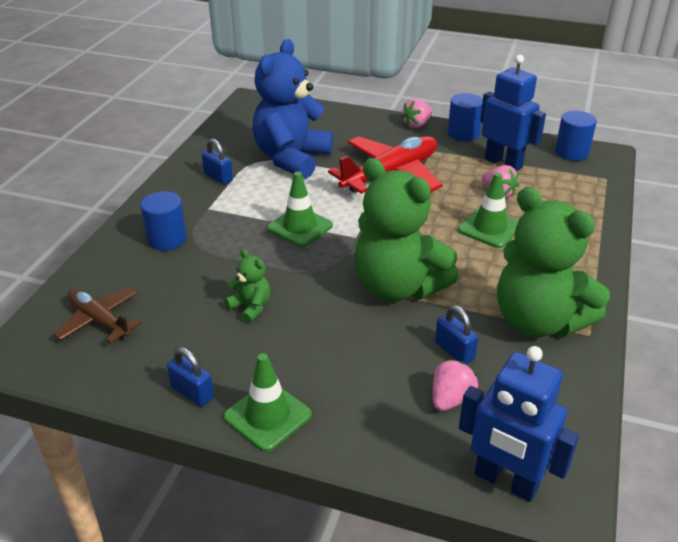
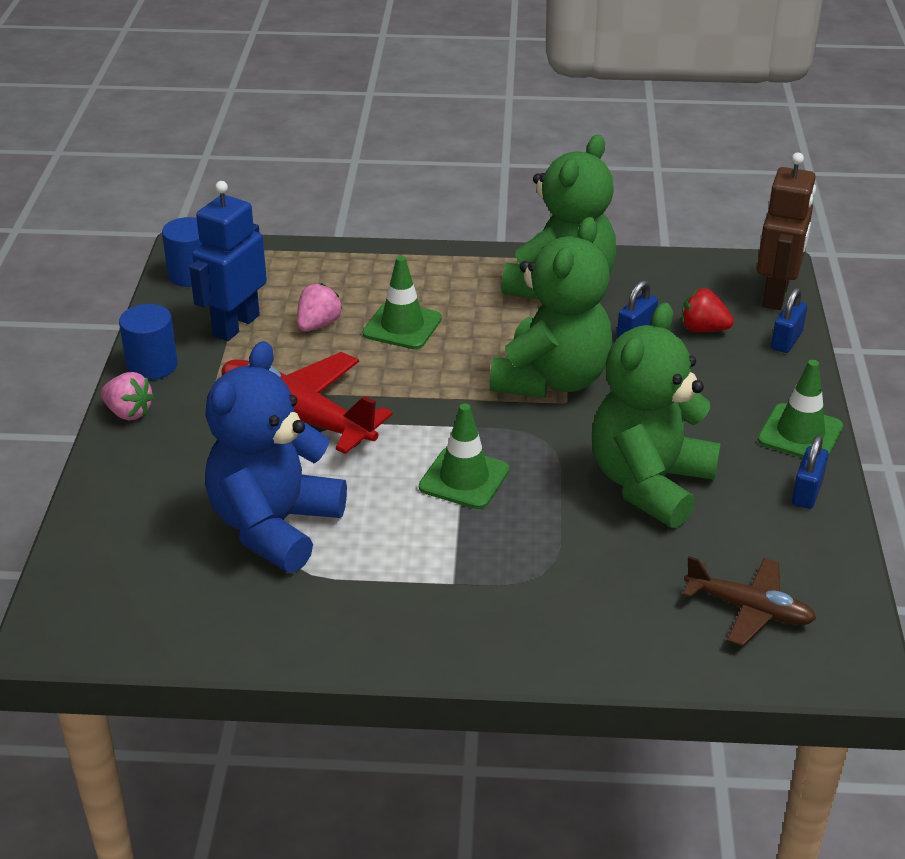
camera: 105 degrees left, 0 degrees up
(99, 320) = (749, 609): brown plane -> brown plane turned 90 degrees counterclockwise
(167, 239) = (550, 603): blue cylinder -> none
(218, 177) = (358, 597): blue padlock -> blue padlock (786, 340)
(251, 307) = (649, 483): green teddy bear -> green teddy bear, size x2.33
(291, 159) = (274, 526): blue teddy bear -> blue teddy bear turned 105 degrees clockwise
(451, 399) = (703, 329): pink strawberry -> red strawberry
(505, 481) = (776, 295): blue robot -> brown robot

